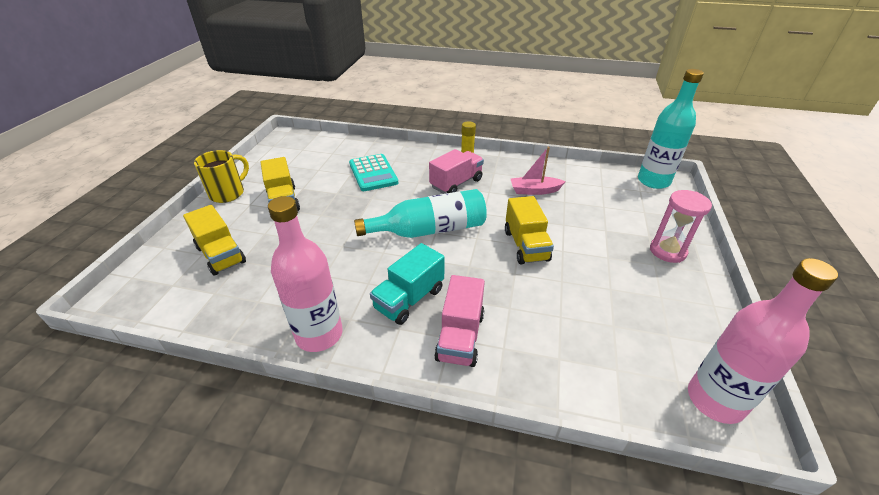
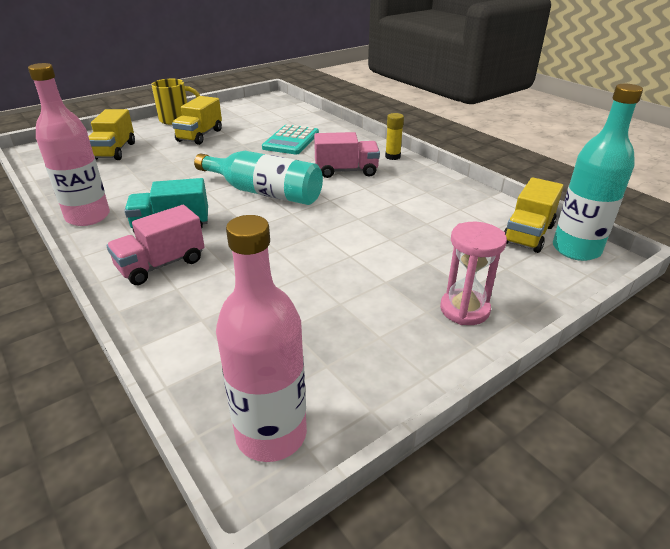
camera: 40 degrees right, 5 degrees down
(526, 245) = (323, 237): yellow truck -> yellow truck (528, 234)
(534, 191) = (411, 203): pink boat -> none

